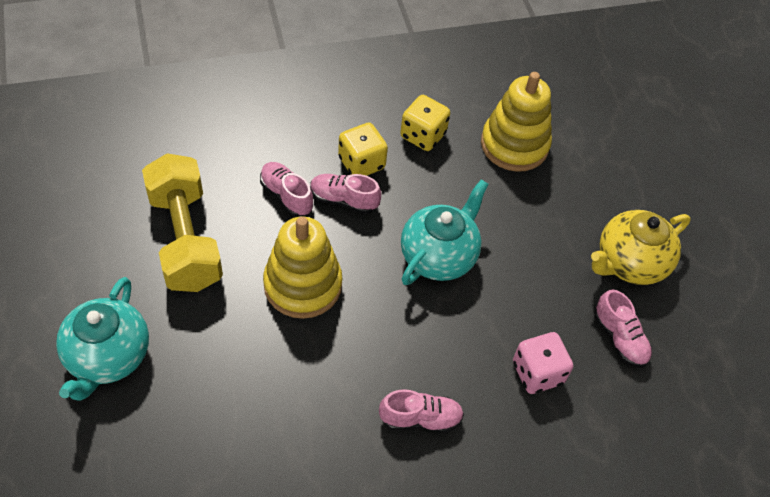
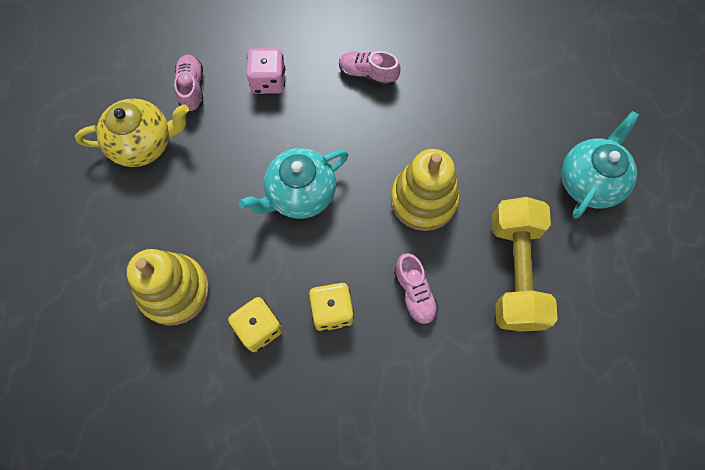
camera: 155 degrees left, 15 degrees up
(343, 200) = (363, 273): pink shoe -> none

